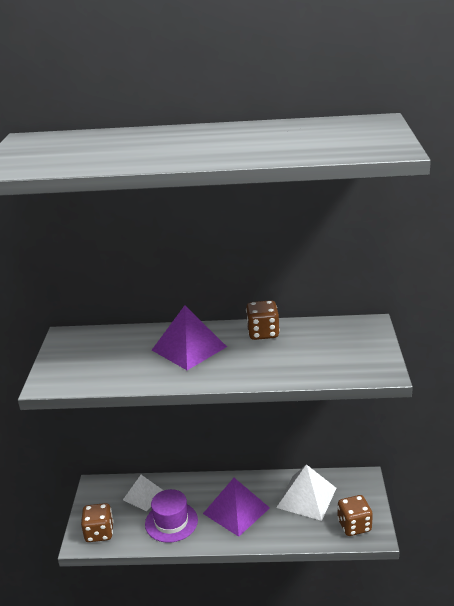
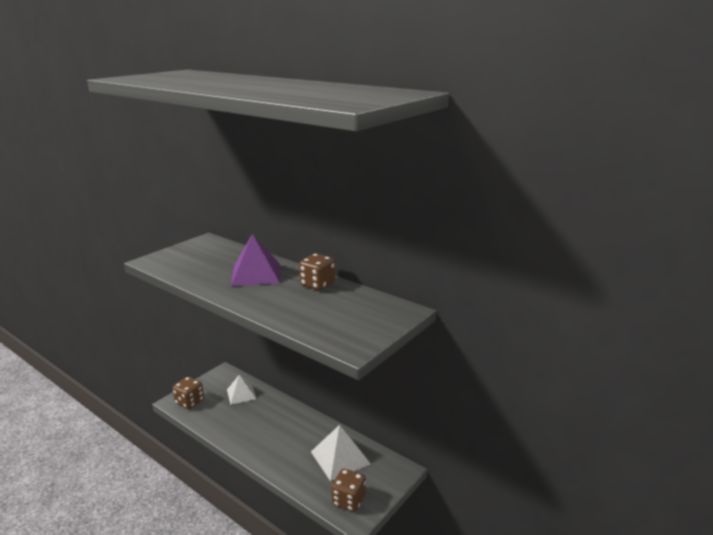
camera: 35 degrees right, 5 degrees down
(171, 522) = (235, 420): purple hat -> none
(236, 510) = (282, 437): purple pyramid -> none

